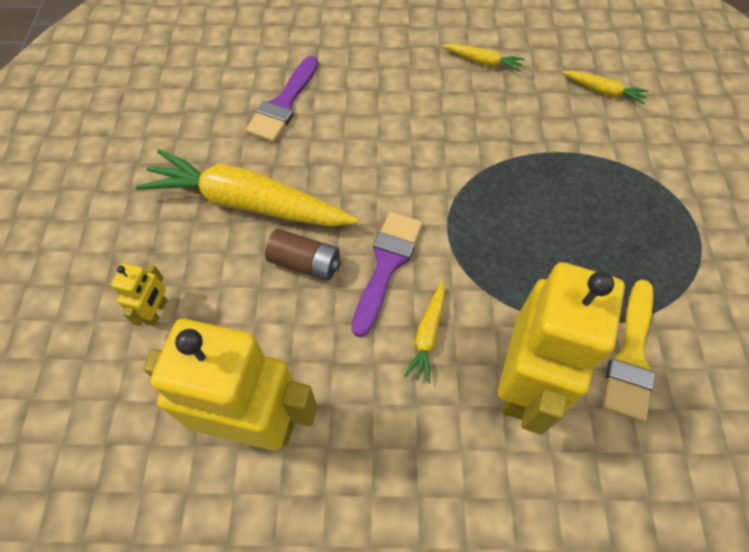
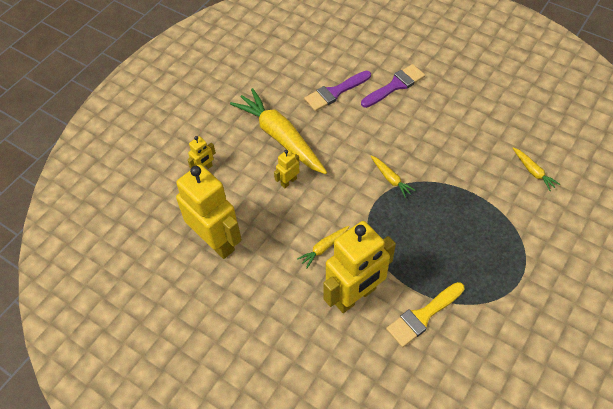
camera: 35 degrees right, 5 degrees down
(305, 263) = (288, 181): brown battery -> yellow robot
(386, 265) = (328, 204): purple brush -> purple brush (395, 85)
(483, 62) = (470, 119): yellow carrot -> yellow carrot (390, 179)

